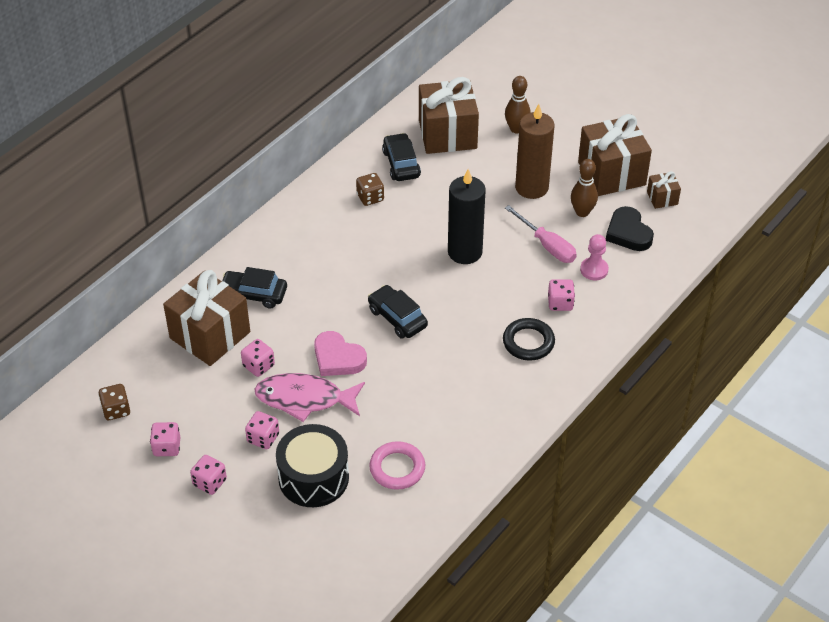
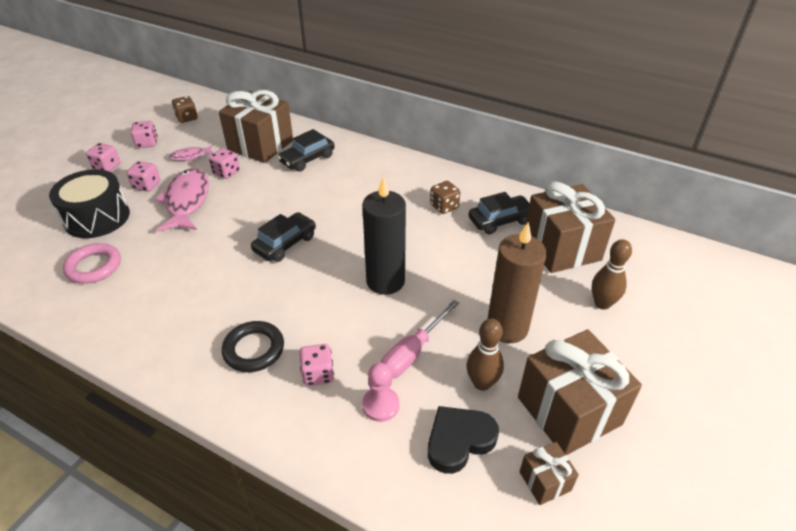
camera: 80 degrees right, 5 degrees down
(212, 401) = (190, 156): none -> pink fish
(254, 294) = (307, 159): black car -> black car turned 135 degrees counterclockwise
(338, 358) = (233, 213): pink heart -> none

